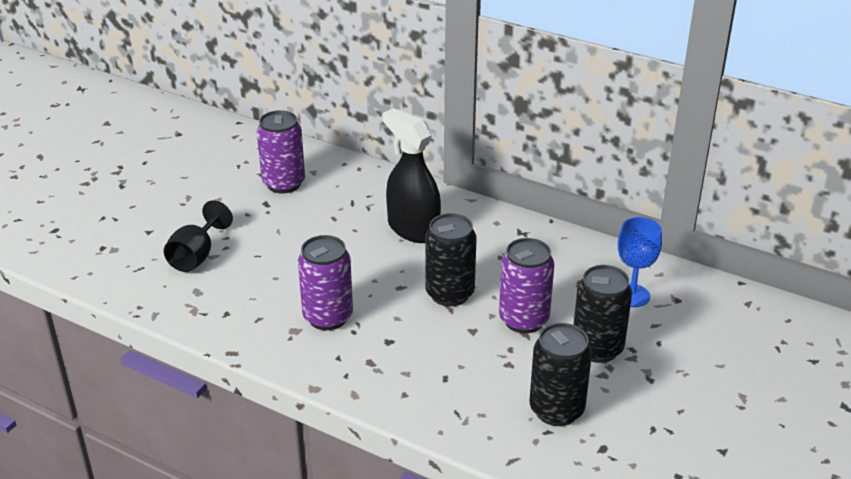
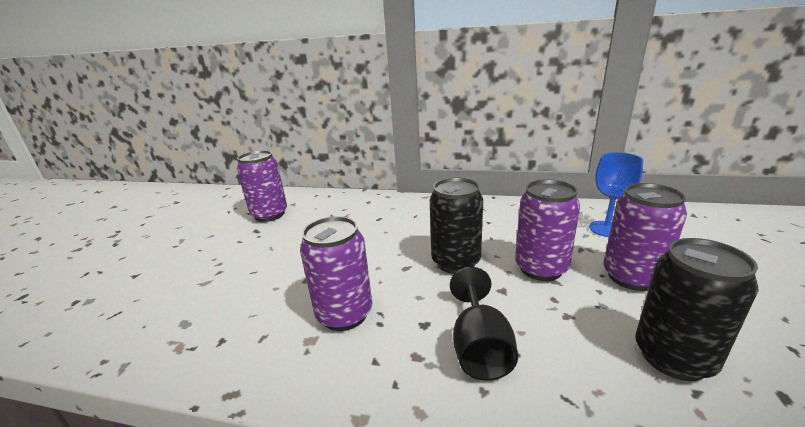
camera: 15 degrees left, 10 degrees down
(196, 256) = (186, 286): black goblet -> black goblet (479, 347)
(413, 229) = (391, 222): black spray bottle -> none
(597, 348) = (631, 277): black can -> purple can

